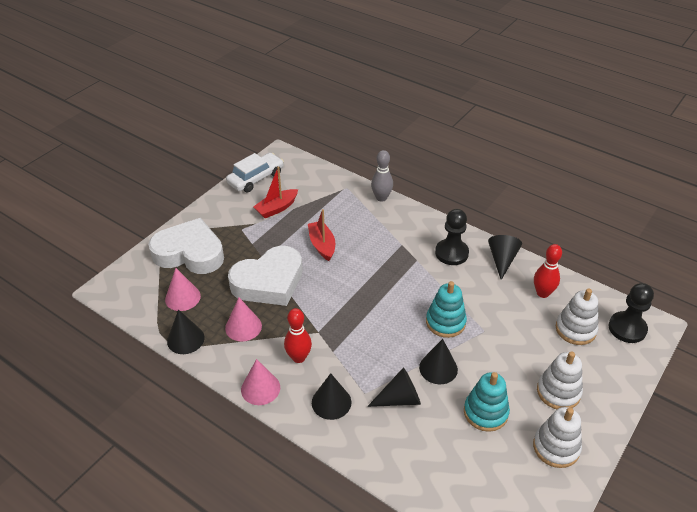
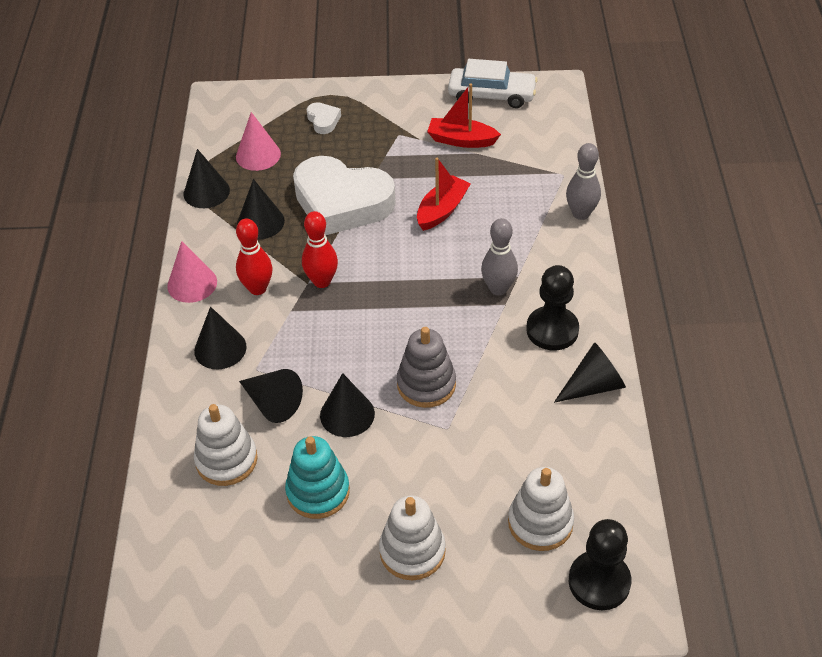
camera: 55 degrees right, 5 degrees up
(190, 253) = (323, 121): white heart -> white heart, size x0.40
(243, 327) = (260, 222): pink cone -> black cone
(403, 256) = (498, 289): none -> grey bowling pin
(445, 322) = (426, 384): turquoise stacking toy -> grey stacking toy
(542, 293) = (574, 457): red bowling pin -> red bowling pin (322, 281)
(556, 447) = (321, 587): white stacking toy -> white stacking toy (226, 460)

